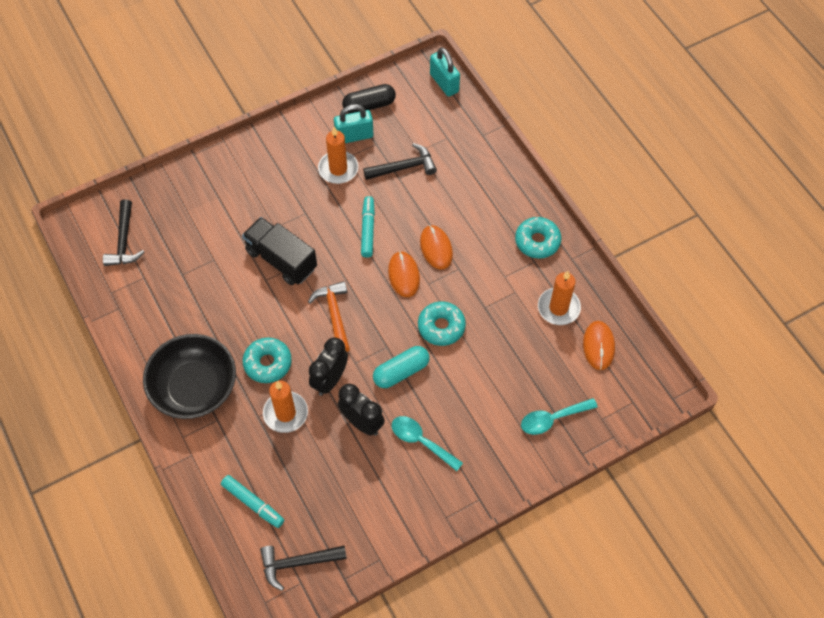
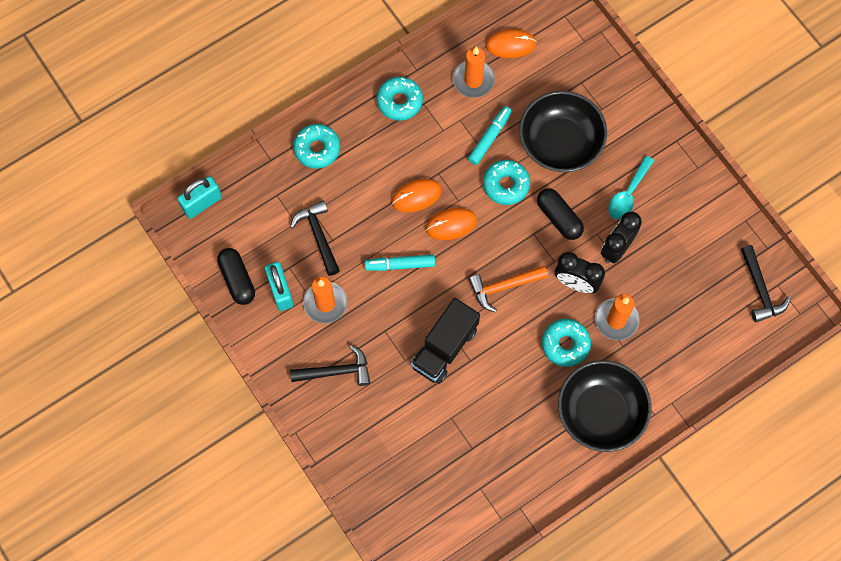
camera: 95 degrees left, 10 degrees up
(124, 241) = (437, 518): black hammer -> black hammer (336, 371)
(253, 503) = (710, 337): turquoise marker -> turquoise marker (489, 138)
(401, 371) = (559, 218): turquoise capsule -> black capsule
(484, 382) = (560, 142): none -> black bowl
(491, 171) = (317, 149): none -> turquoise donut
(552, 419) = (590, 82): turquoise spoon -> none

